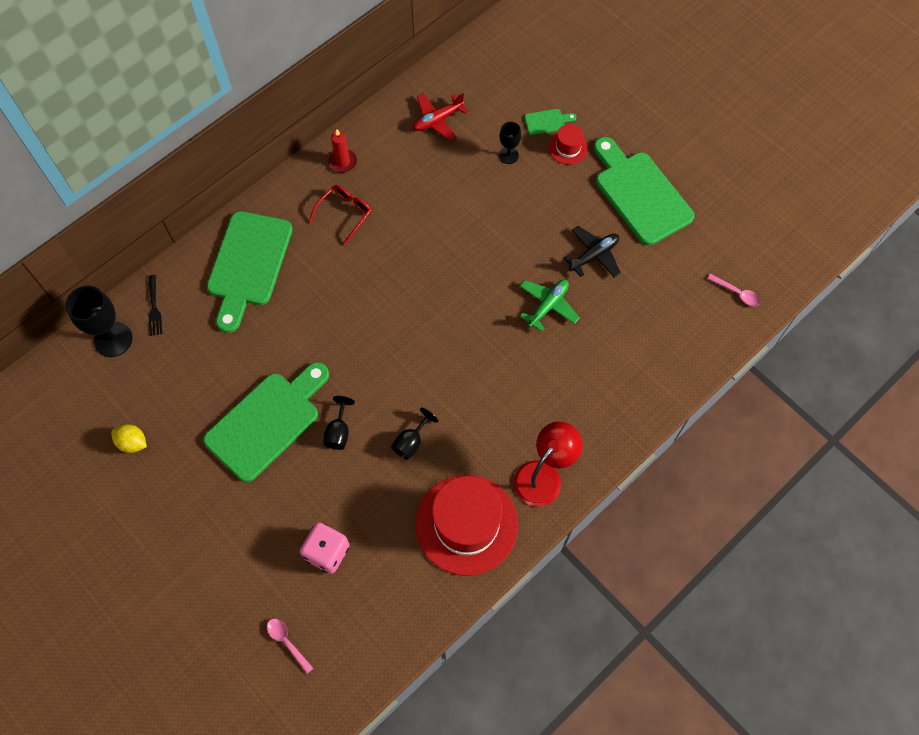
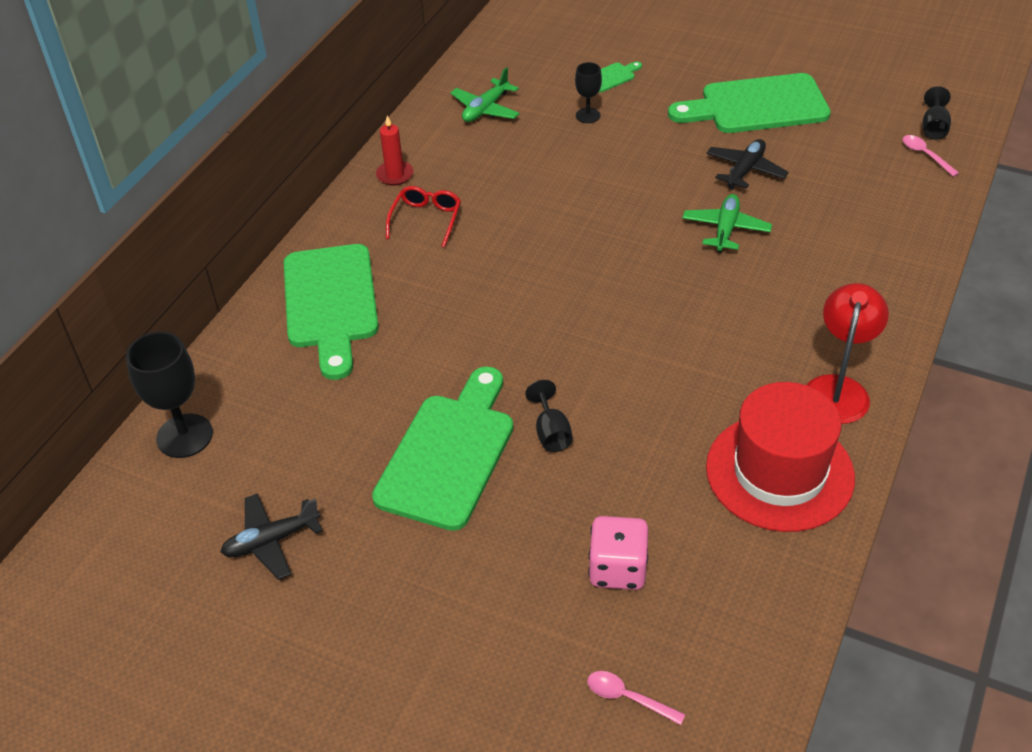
camera: 20 degrees left, 20 degrees down
(133, 443) = (271, 541): yellow lemon -> black plane
(154, 308) = (226, 385): black fork -> none
(411, 442) = (651, 411): black goblet -> black goblet (933, 127)
(437, 120) = (485, 109): red plane -> green plane
(568, 148) = (650, 91): red hat -> none
(640, 194) = (757, 106): green cutting board -> green cutting board turned 45 degrees counterclockwise
(737, 293) = (925, 155): pink spoon -> pink spoon turned 135 degrees counterclockwise

